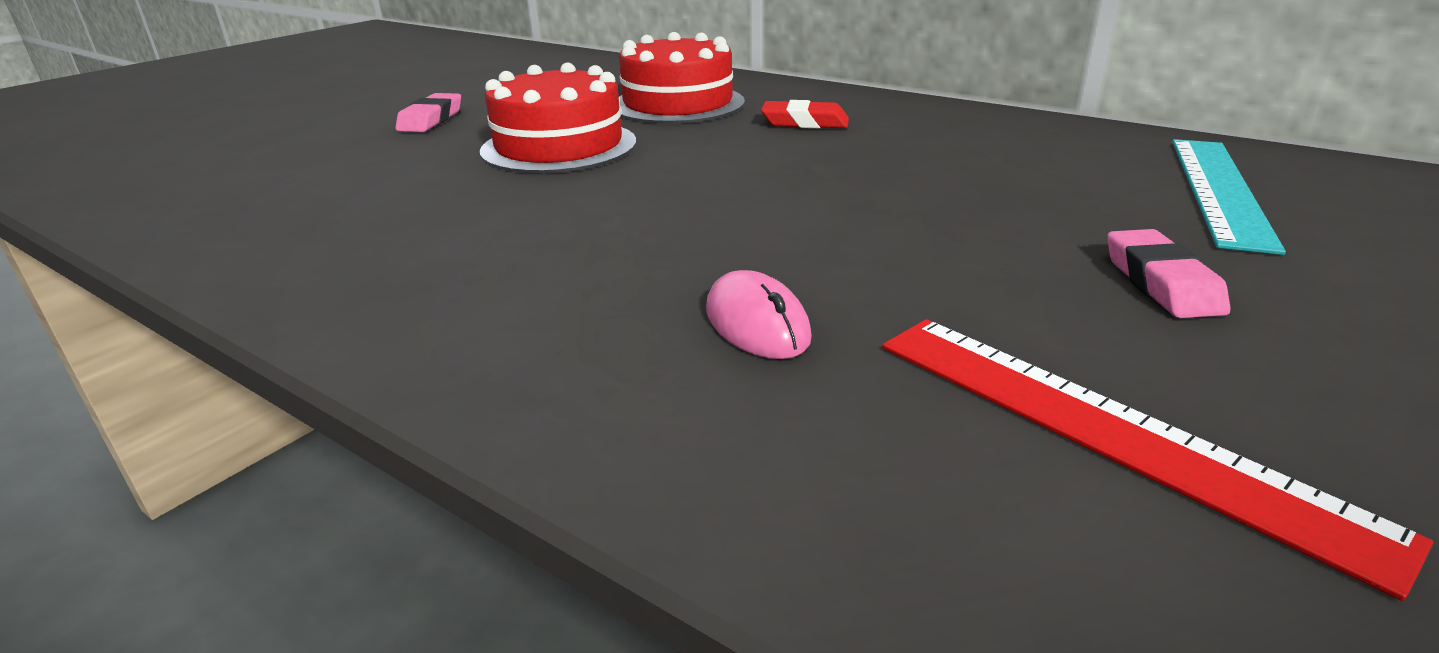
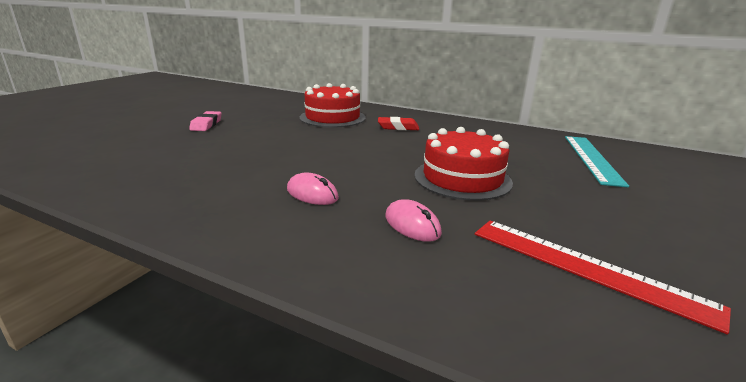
camera: 10 degrees left, 5 degrees down
(559, 146) = (280, 138): red cake -> red cake (462, 178)
(579, 256) = (312, 194): none -> pink mouse
(1161, 283) = (583, 201): pink eraser -> none

